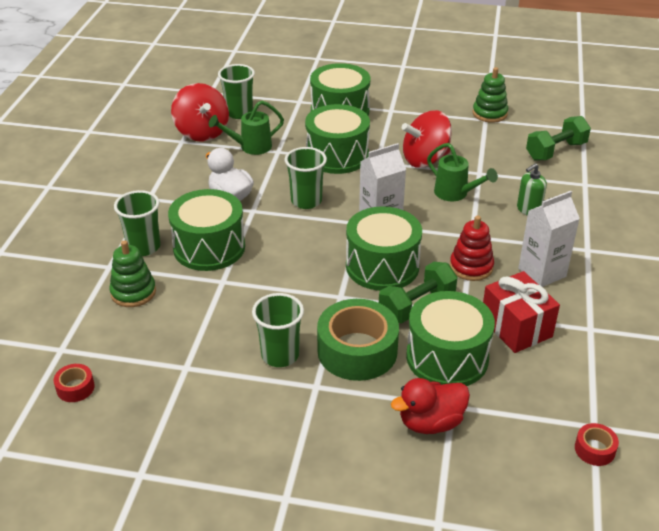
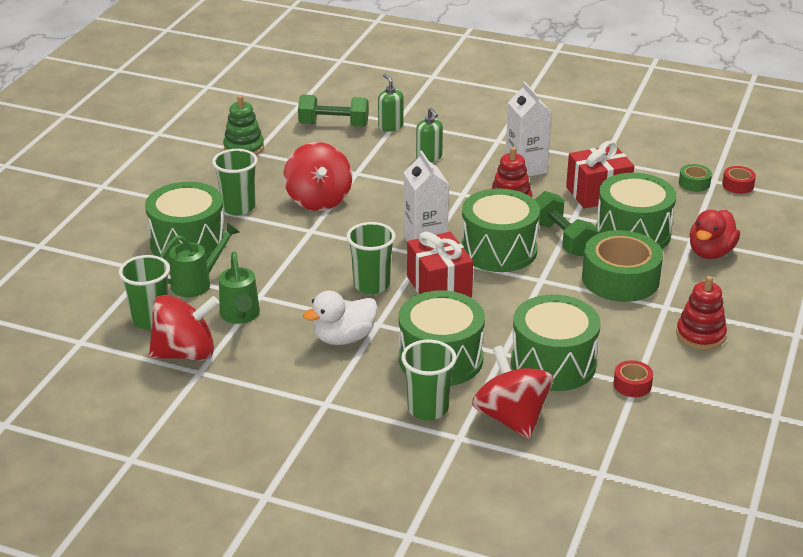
camera: 80 degrees left, 5 degrees down
(75, 388) = (662, 460): red tape -> red tape (632, 385)
(133, 292) = (511, 418): green stacking toy -> red spinning top
(270, 414) = (700, 335): none -> red stacking toy
(280, 355) = (623, 323): green cup -> green cup (238, 207)
(312, 236) = (439, 287): none -> red gift
(337, 155) = (287, 255): green drum -> green drum (553, 363)
(430, 422) = (710, 252): red duck -> red duck turned 45 degrees clockwise
(455, 194) = (390, 192): green watering can -> green watering can (197, 283)
(555, 151) = (334, 125): green dumbbell -> green dumbbell turned 60 degrees counterclockwise
(573, 182) = (390, 126): none -> green soap dispenser
(578, 407) = (694, 183): none -> green tape

